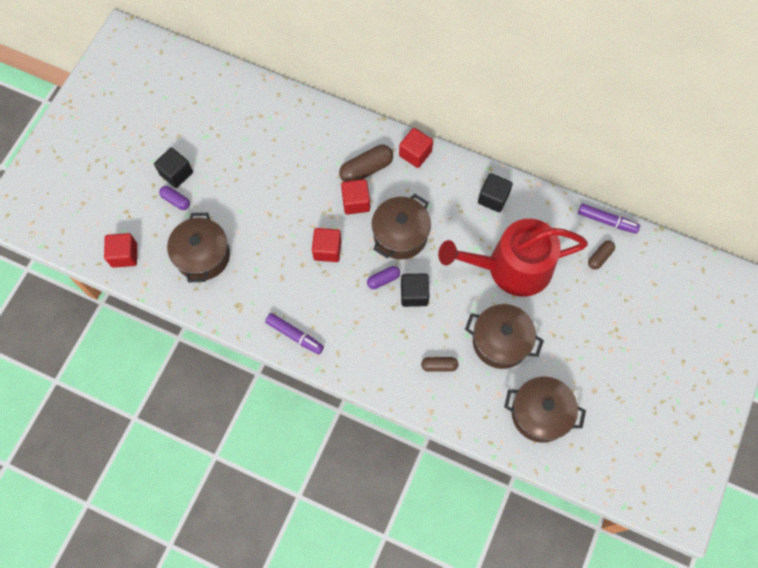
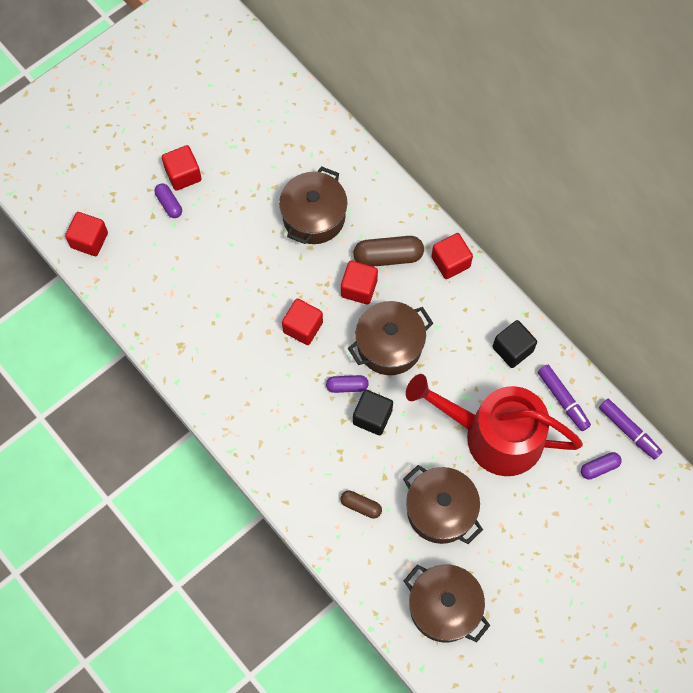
camera: 25 degrees right, 0 degrees up
(176, 173) = (183, 174): black cube -> red cube
(203, 256) = (169, 276): brown pot -> brown pot (314, 217)
(295, 335) = (224, 404): purple marker -> purple marker (563, 399)
(600, 257) = (599, 467): brown capsule -> purple capsule

